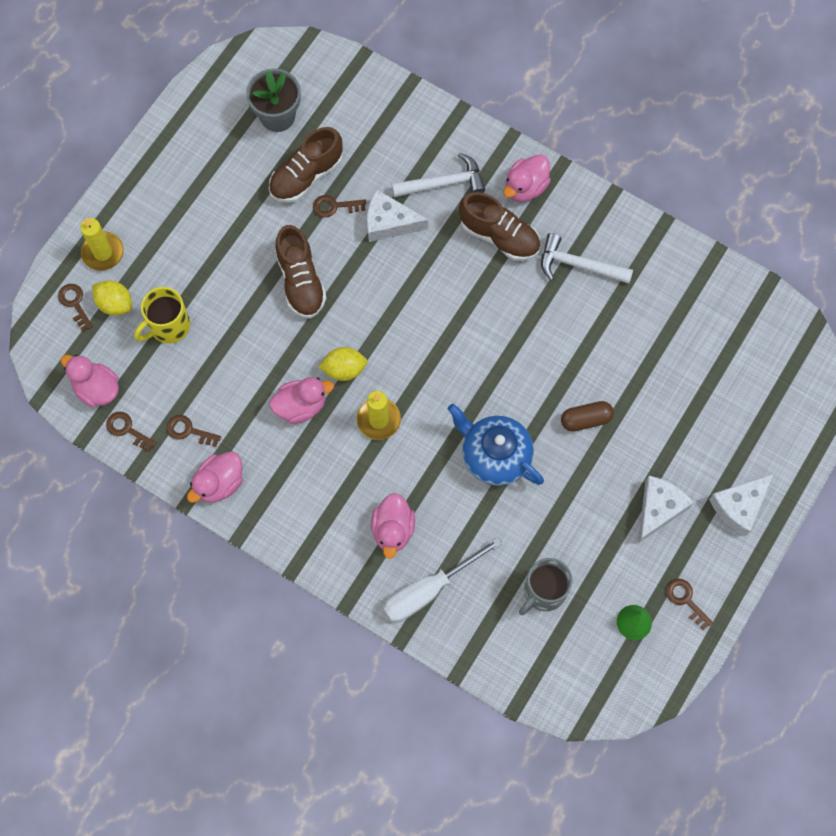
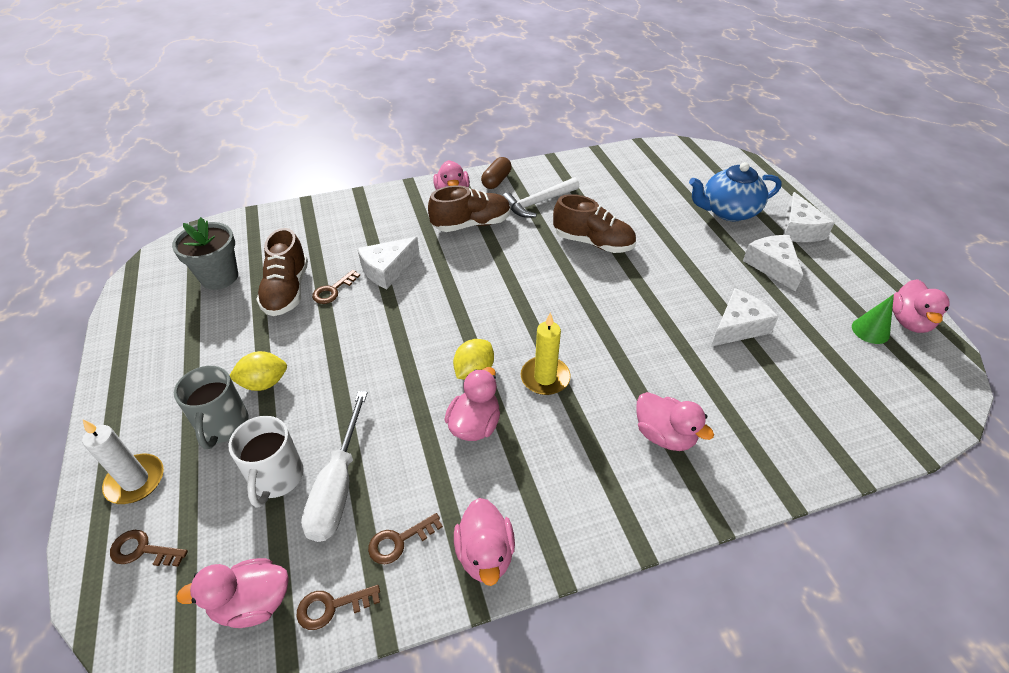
camera: 50 degrees left, 25 degrees down
(103, 252) = (135, 481): yellow candle -> white candle
(115, 304) = (195, 510): yellow lemon -> yellow lemon (264, 383)
(168, 326) = (276, 478): yellow mug -> white mug
(301, 281) = (364, 349): brown shoe -> brown shoe (593, 242)
(429, 590) = (750, 447): white screwdriver -> white screwdriver (338, 486)
(444, 183) = (397, 227): white hammer -> none
(494, 455) = (648, 325): blue teapot -> blue teapot (728, 211)
(544, 592) = (805, 368): grey mug -> grey mug (223, 426)
(551, 521) = (738, 326): none -> white cheese
(586, 419) = (663, 262): brown capsule -> brown capsule (496, 181)
(673, 648) = (909, 321): none -> pink duck
(685, 600) = (865, 293): brown key -> none

